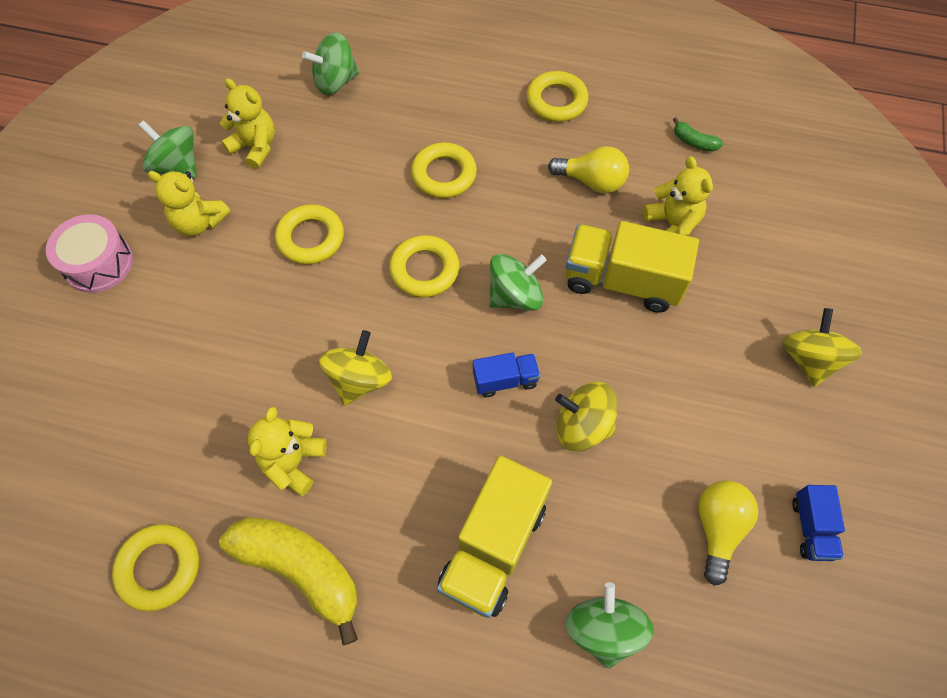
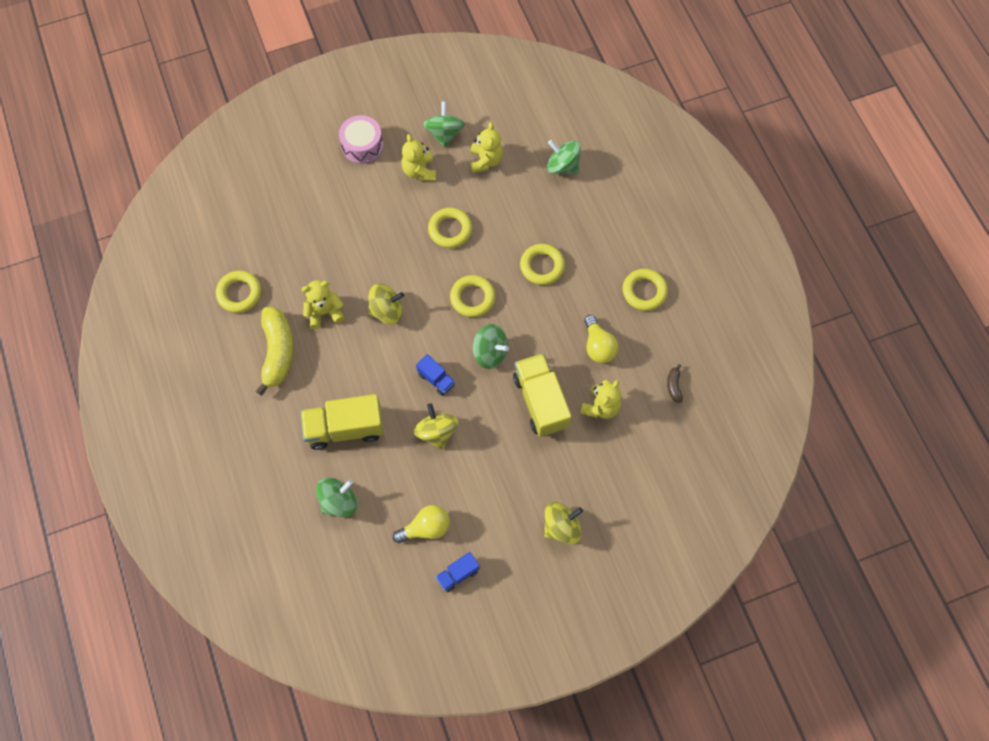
camera: 55 degrees right, 5 degrees up
(693, 142) = (674, 386): green banana -> brown banana

